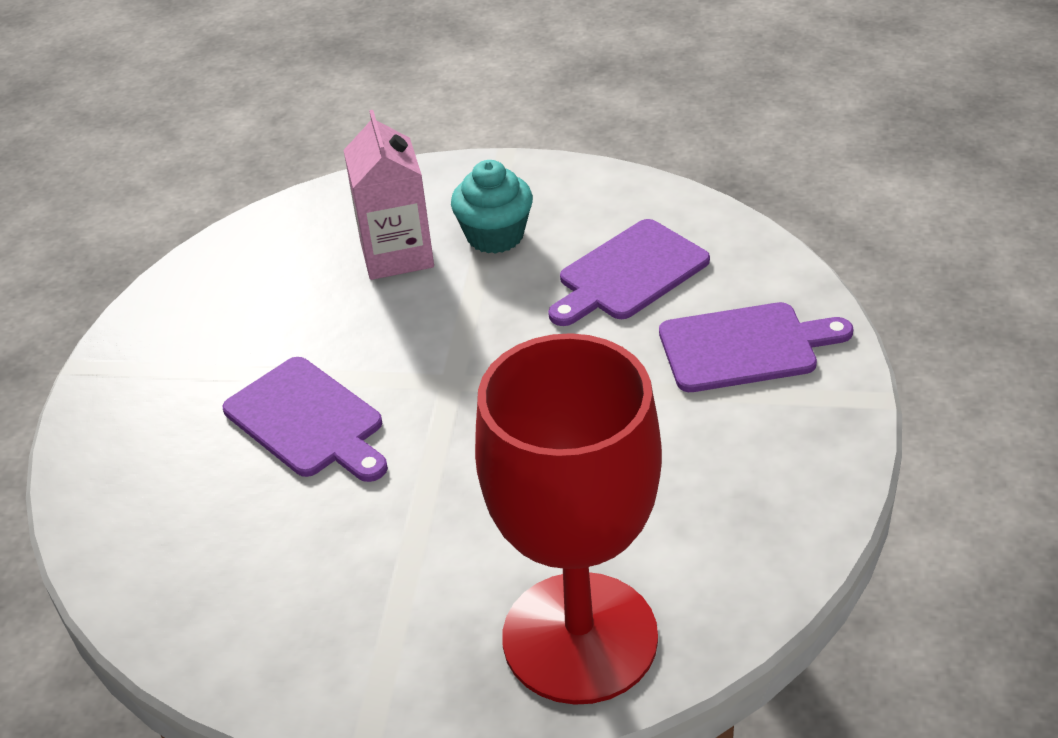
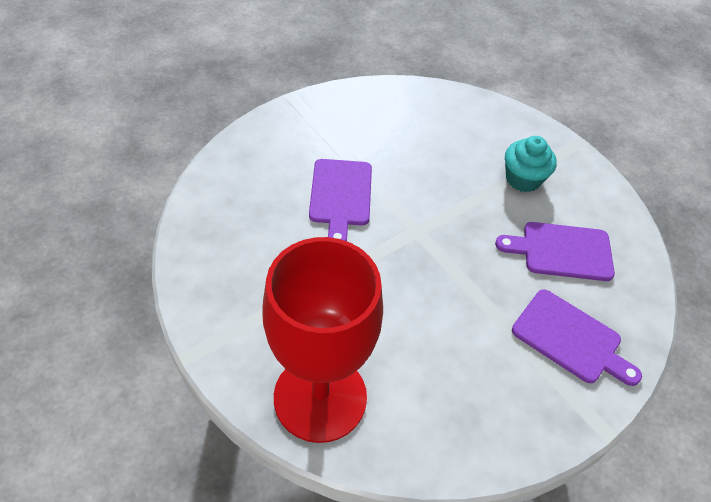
camera: 40 degrees right, 10 degrees up
(397, 254) = (469, 151): pink carton -> none

